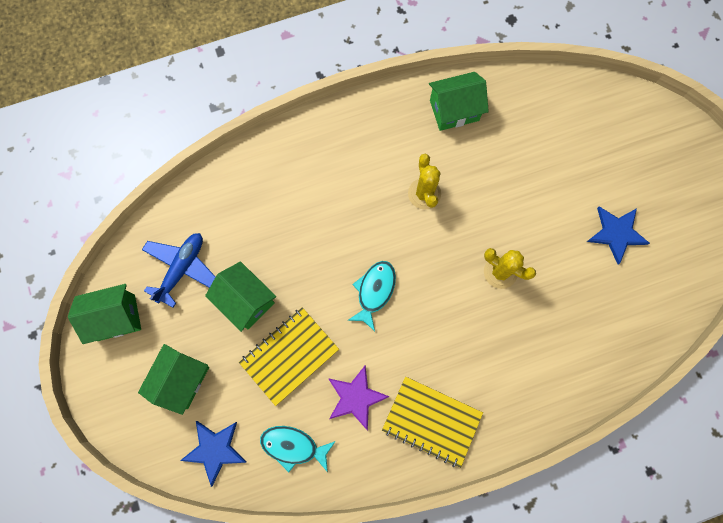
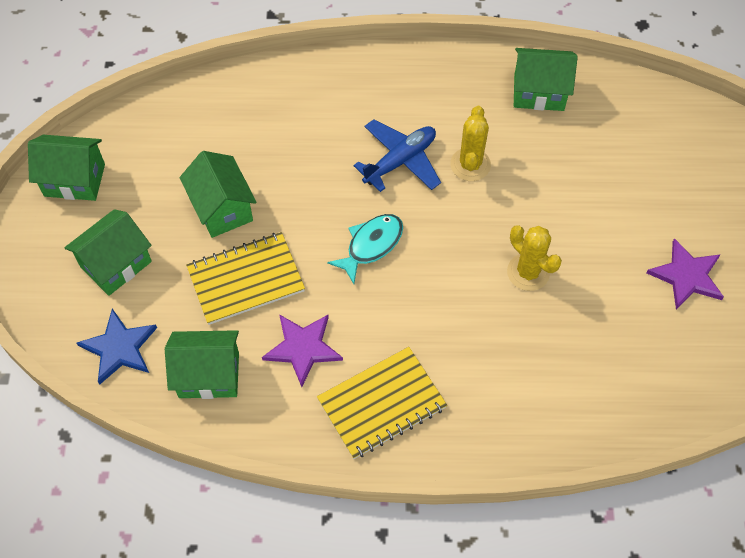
camera: 20 degrees right, 15 degrees down
(182, 268) = (167, 155): blue plane -> blue plane (400, 161)
(293, 446) = (209, 375): turquoise fish -> green house
(431, 421) = (381, 403): yellow notebook -> yellow notebook turned 75 degrees counterclockwise
(616, 233) = (686, 276): blue star -> purple star

